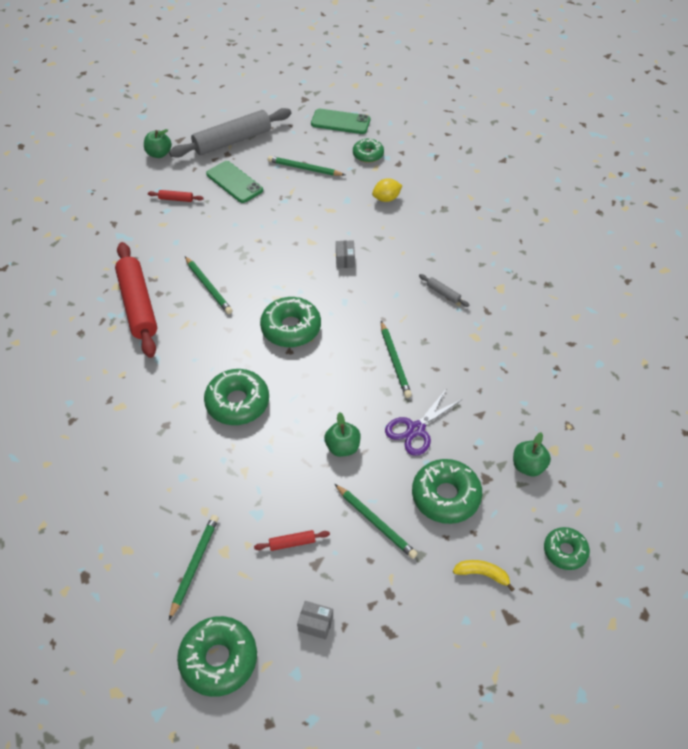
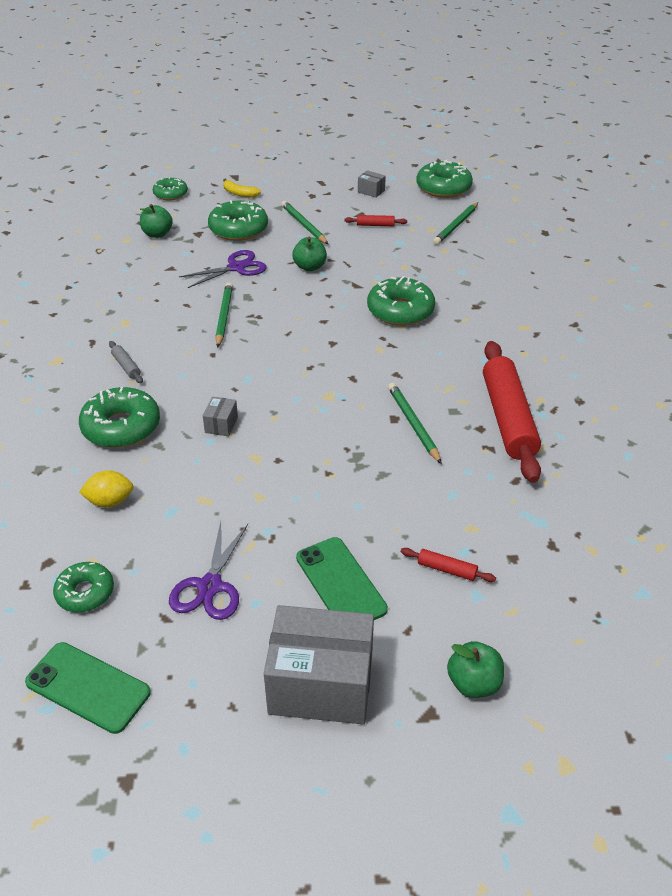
camera: 165 degrees left, 10 degrees down
(232, 141) = (321, 684): grey rolling pin -> grey box
(291, 328) = (322, 363): green donut -> green donut (121, 427)
(304, 168) = (210, 586): green pencil -> purple scissors

